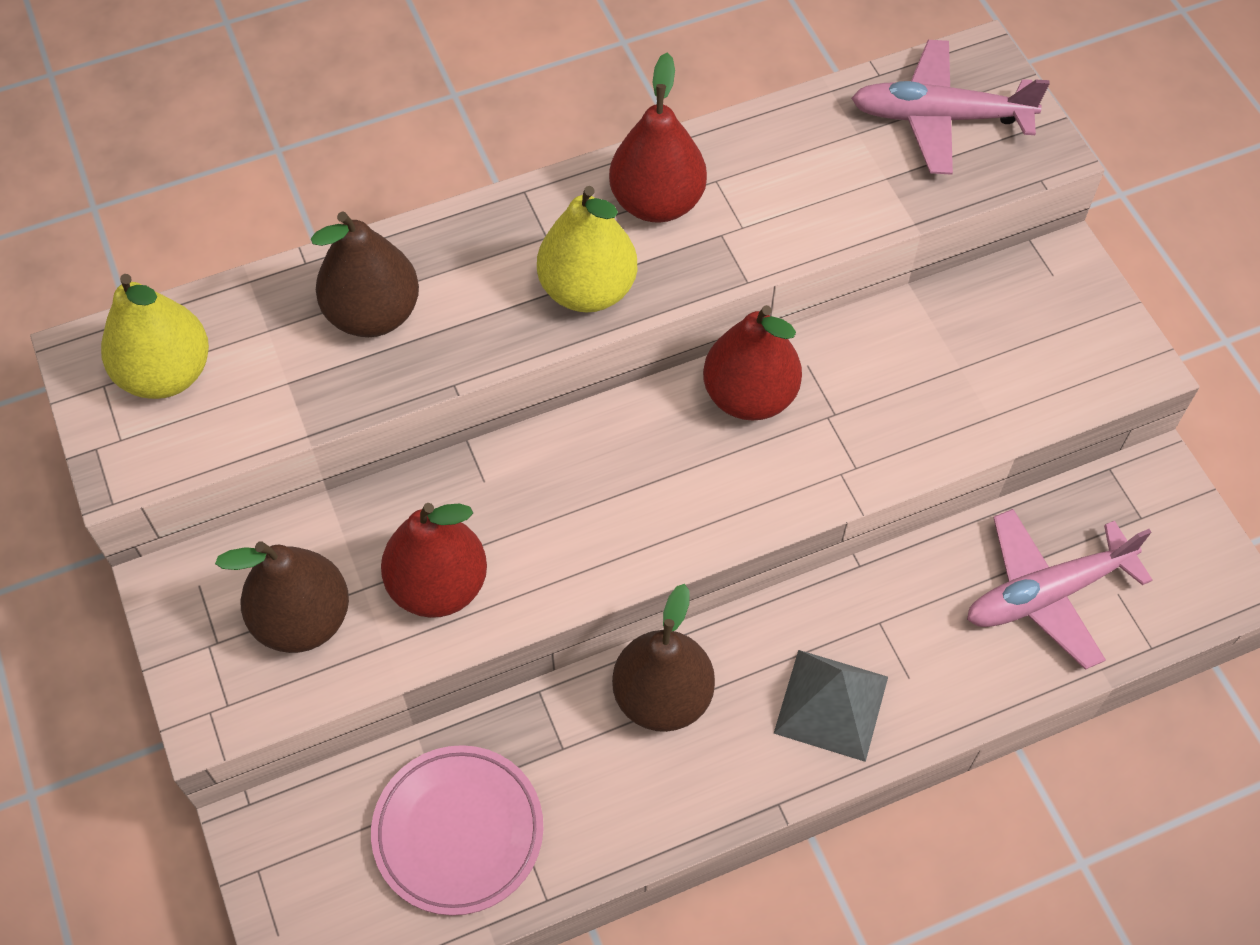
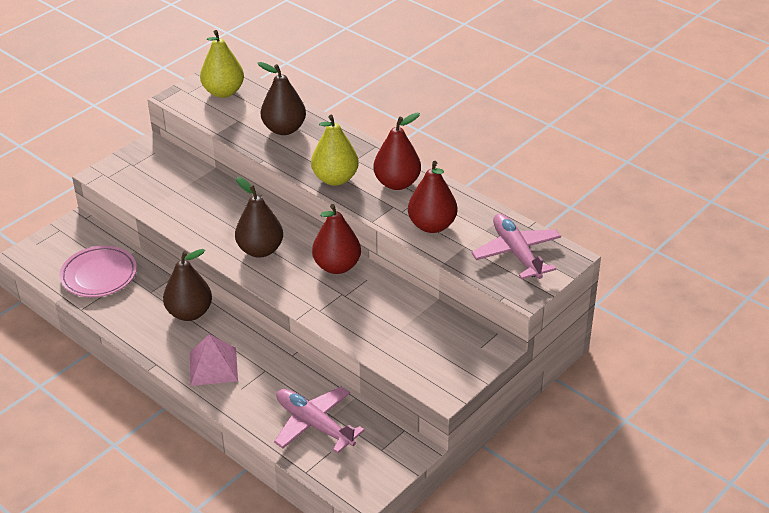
camera: 65 degrees right, 20 degrees down
(303, 619) = (154, 181): brown pear -> brown pear (260, 250)
(438, 585) = (188, 210): red pear -> red pear (432, 225)
(831, 705) = (213, 366): grey pyramid -> pink pyramid

